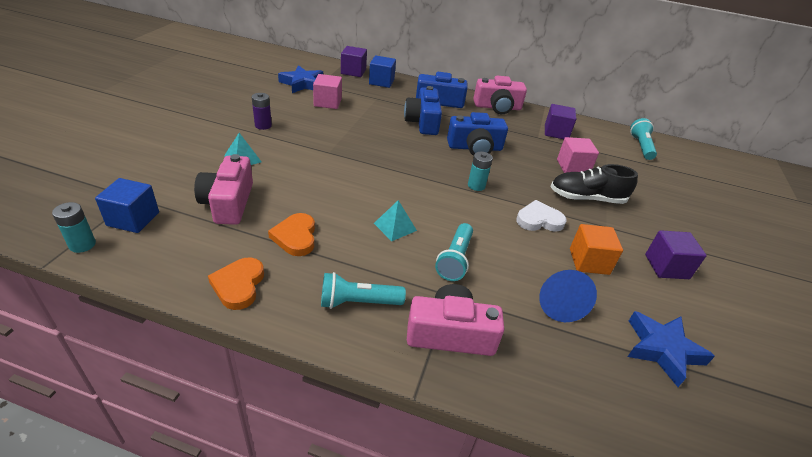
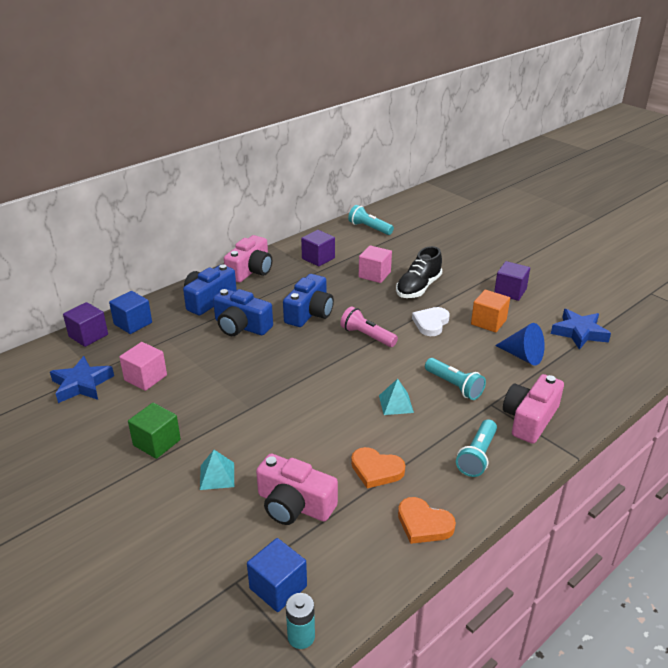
camera: 55 degrees left, 5 degrees down
(263, 125) = (157, 442): purple battery -> green cube
(476, 185) = (367, 336): turquoise battery -> pink flashlight

